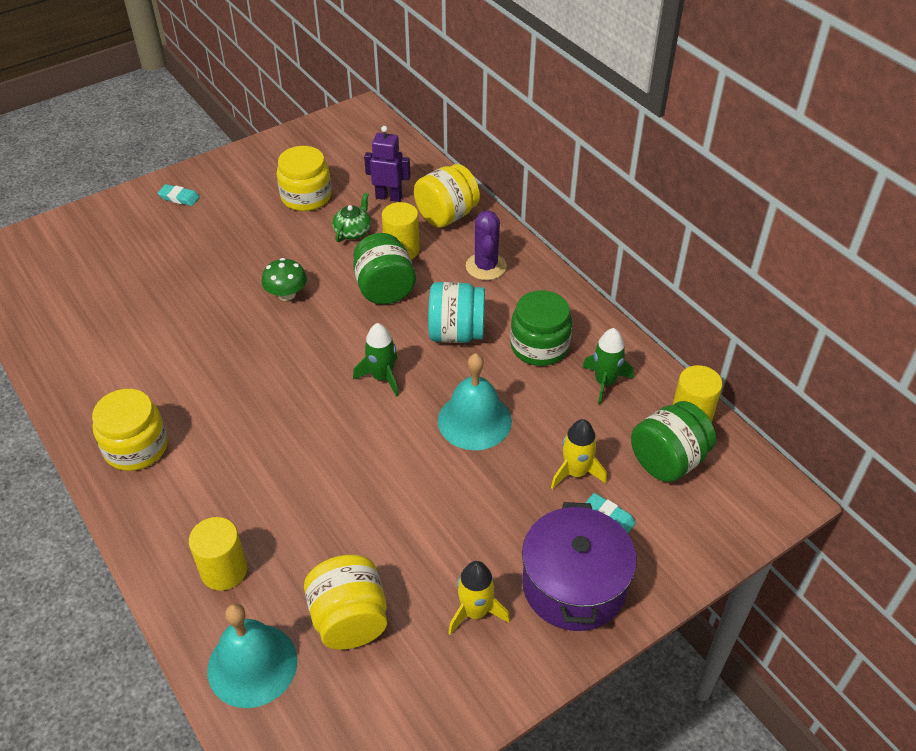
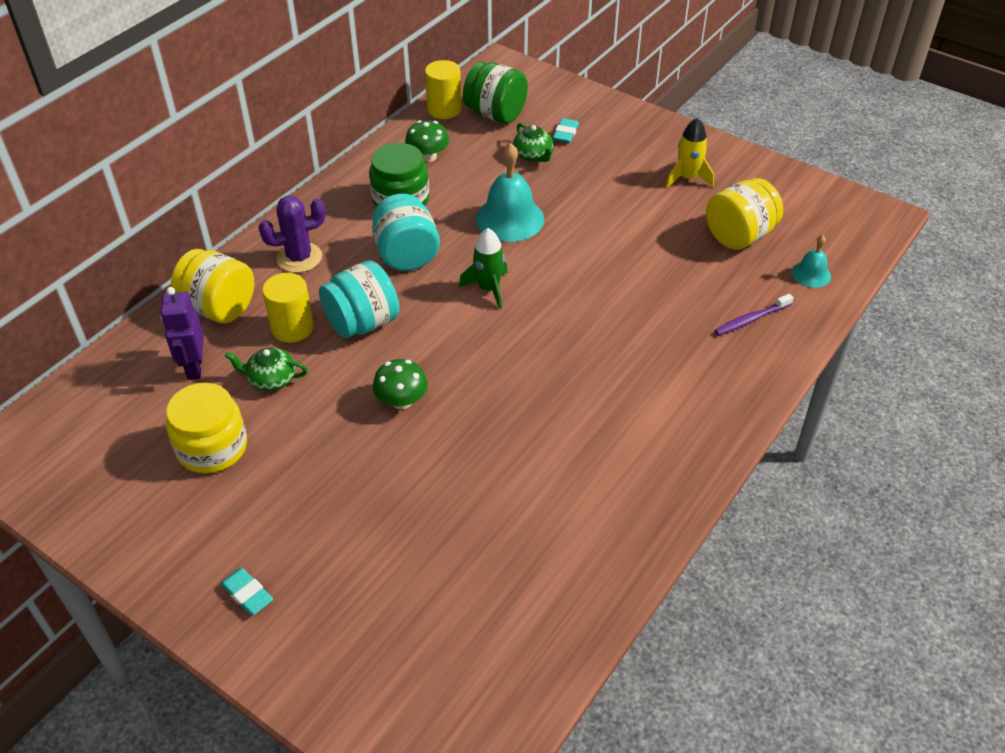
camera: 110 degrees left, 0 degrees up
(136, 447) = (672, 437): yellow jar -> none
(179, 197) = (247, 593): turquoise eraser -> turquoise eraser turned 45 degrees counterclockwise
(224, 570) = (751, 319): yellow cylinder -> purple toothbrush
(252, 665) = (811, 274): turquoise bell -> turquoise bell, size x0.54
(384, 289) = (362, 323): green jar -> turquoise jar
(573, 585) = (634, 139): purple pot -> none
(575, 472) = (533, 155): yellow rocket -> green teapot
(605, 382) = (428, 156): green rocket -> green mushroom

